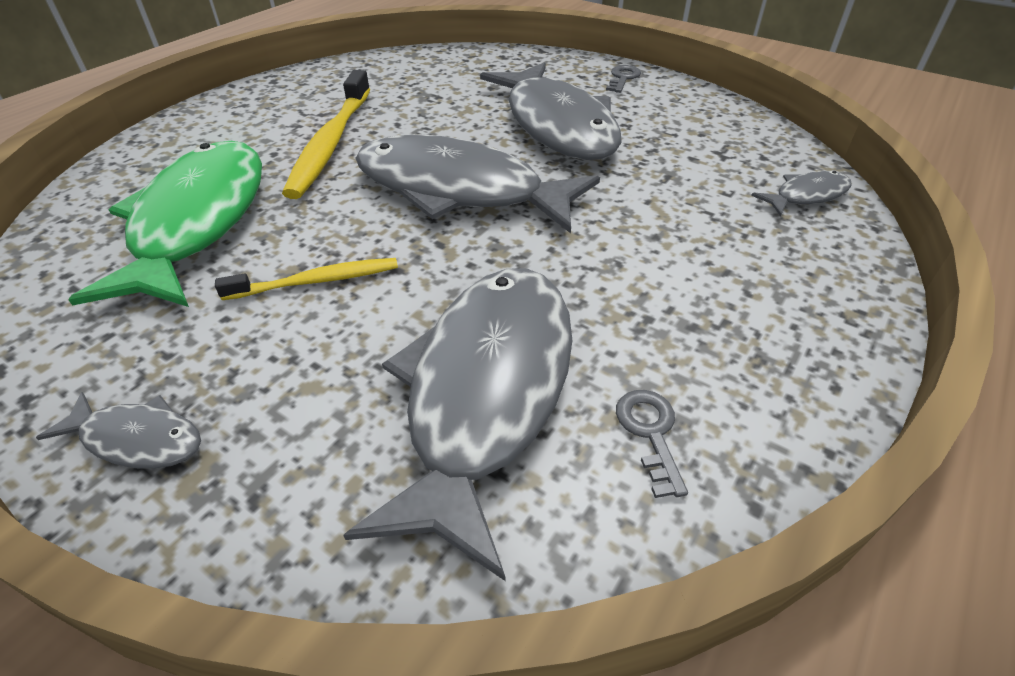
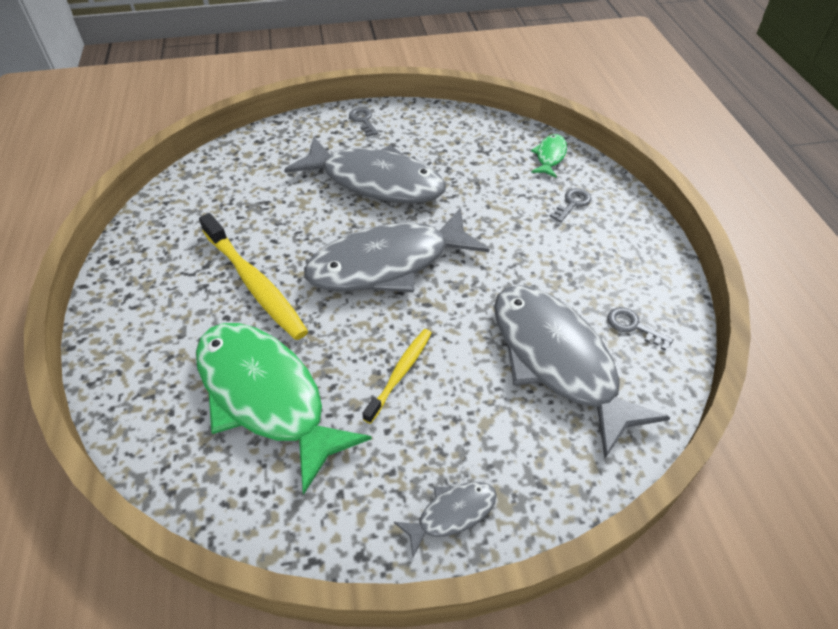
camera: 45 degrees left, 5 degrees up
(767, 253) = (572, 203): none -> grey key
(806, 196) = (550, 156): grey fish -> green fish

